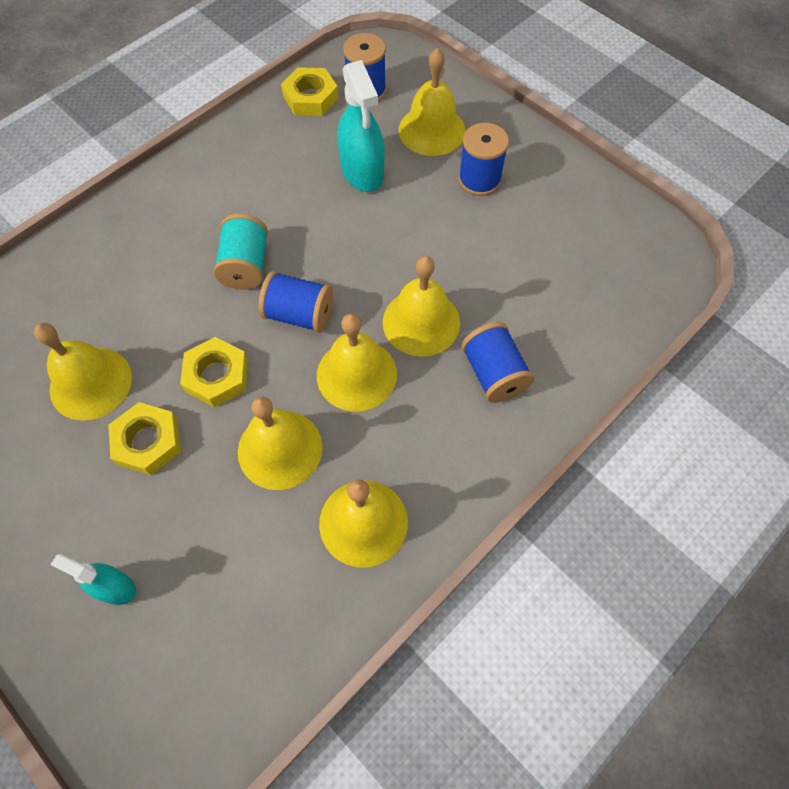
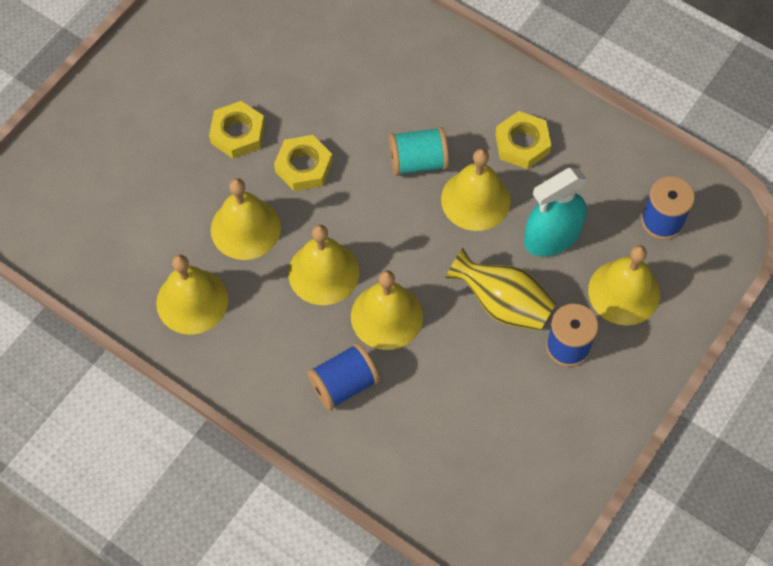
camera: 80 degrees right, 0 degrees up
(90, 383) = (282, 79): yellow bell -> yellow bell (475, 200)
(115, 587) = (122, 145): turquoise spray bottle -> none
(299, 314) = (375, 215): blue spool -> none
(310, 97) = (637, 171): yellow nut -> yellow nut (522, 144)
(426, 221) = (502, 304): none -> yellow vase

